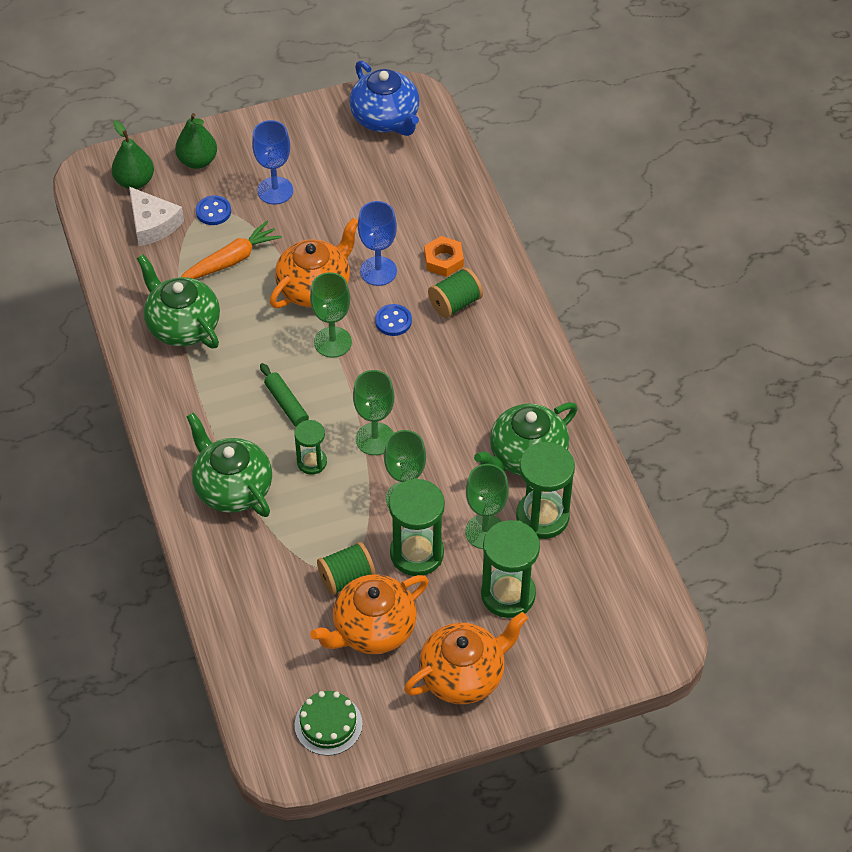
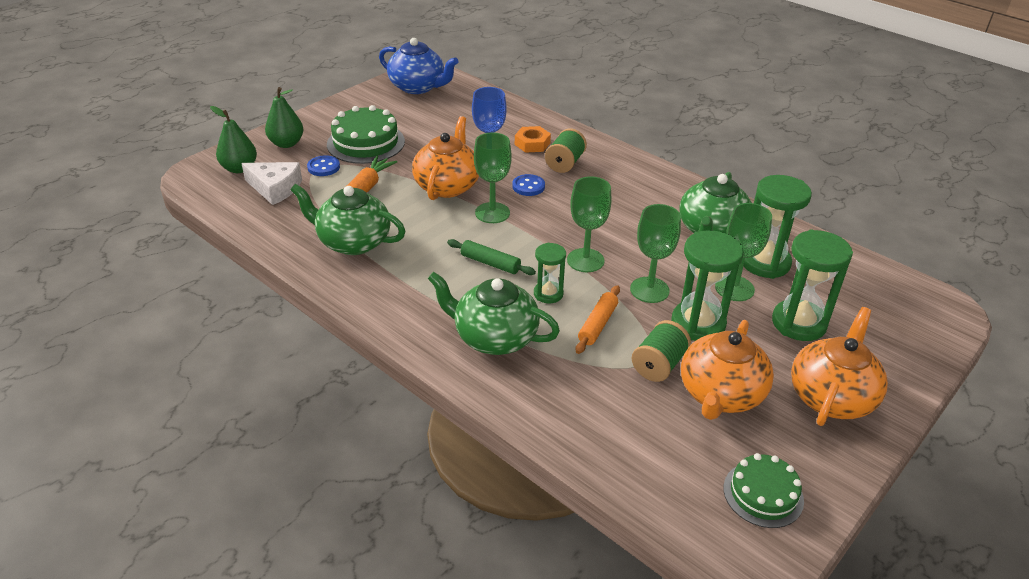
camera: 30 degrees left, 15 degrees down
(275, 190) = (366, 143): blue goblet -> green cake
(329, 514) = (597, 324): none -> orange rolling pin

